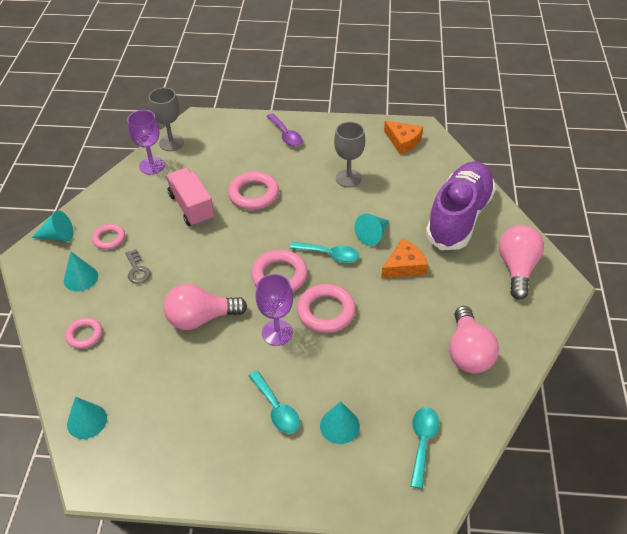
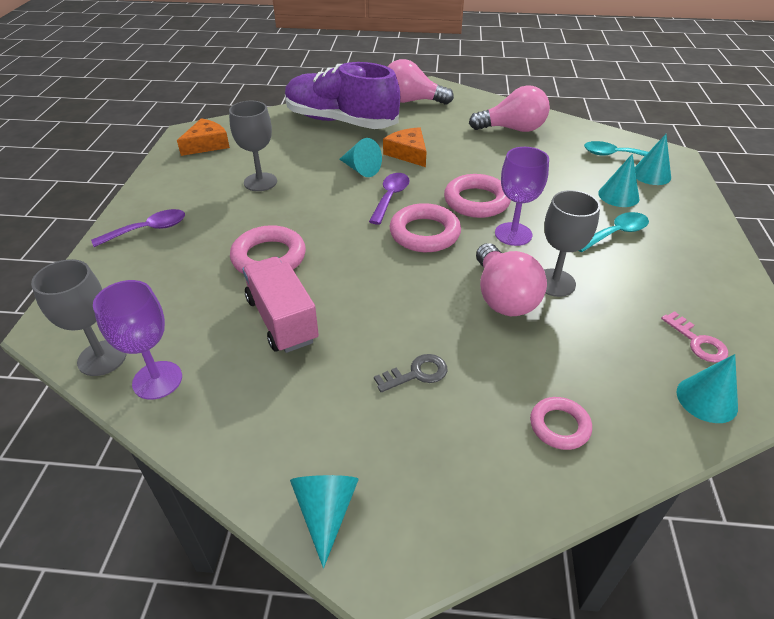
camera: 90 degrees left, 5 degrees down
(81, 278) = (437, 452): turquoise cone -> turquoise cone (651, 174)
(109, 239) = (342, 422): pink ring -> none
(138, 432) = (697, 342): none -> pink key
(191, 207) = (282, 320): pink truck -> pink truck turned 90 degrees clockwise
(214, 352) = (554, 282): none -> grey goblet
(329, 255) = (390, 197): turquoise spoon -> purple spoon

